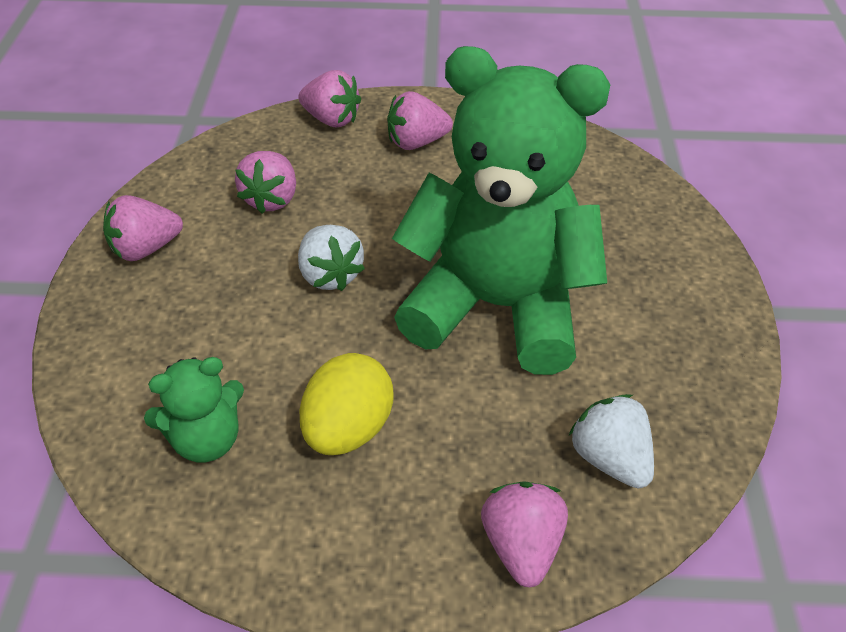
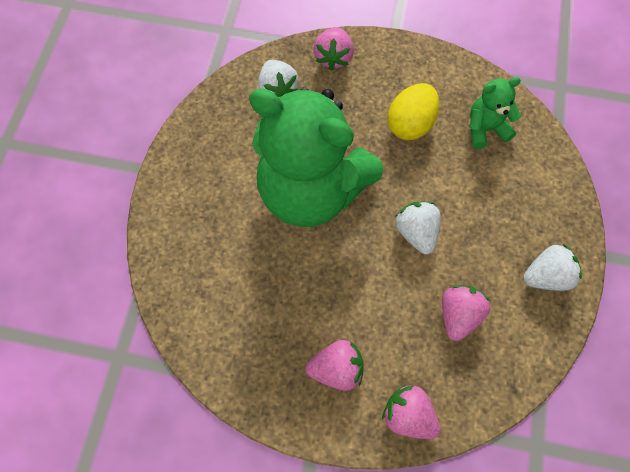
camera: 170 degrees left, 20 degrees up
(146, 249) = (546, 276): pink strawberry -> white strawberry

